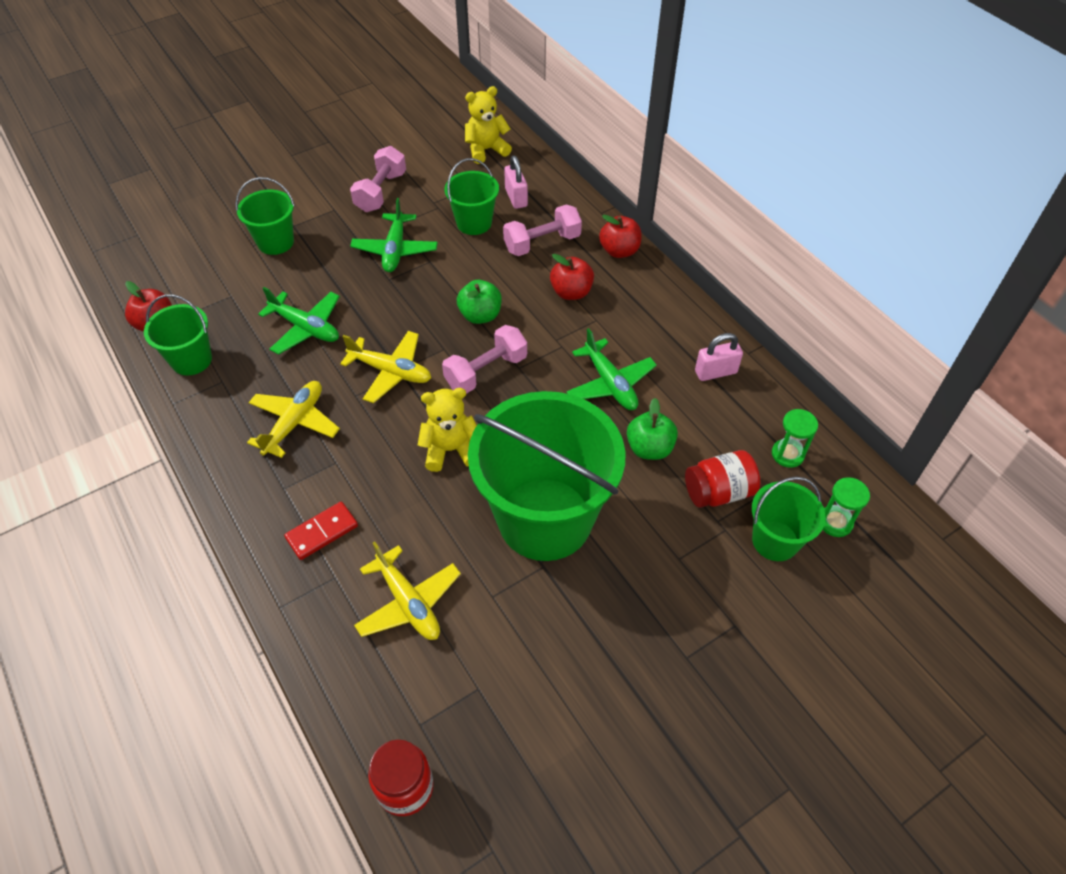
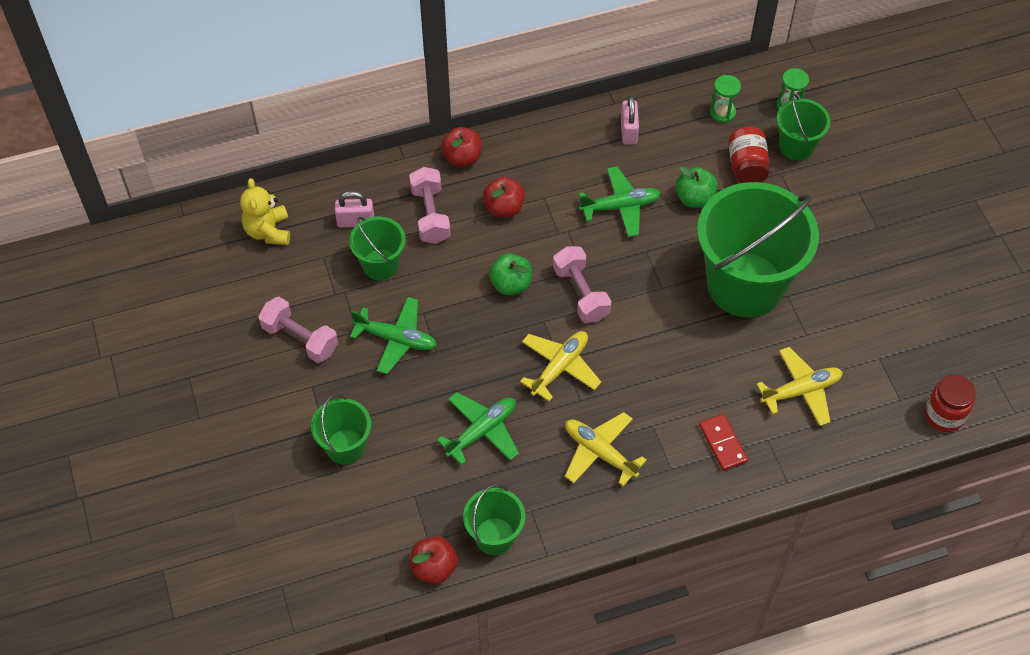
camera: 75 degrees left, 5 degrees up
(450, 450) = (661, 336): yellow teddy bear -> none

